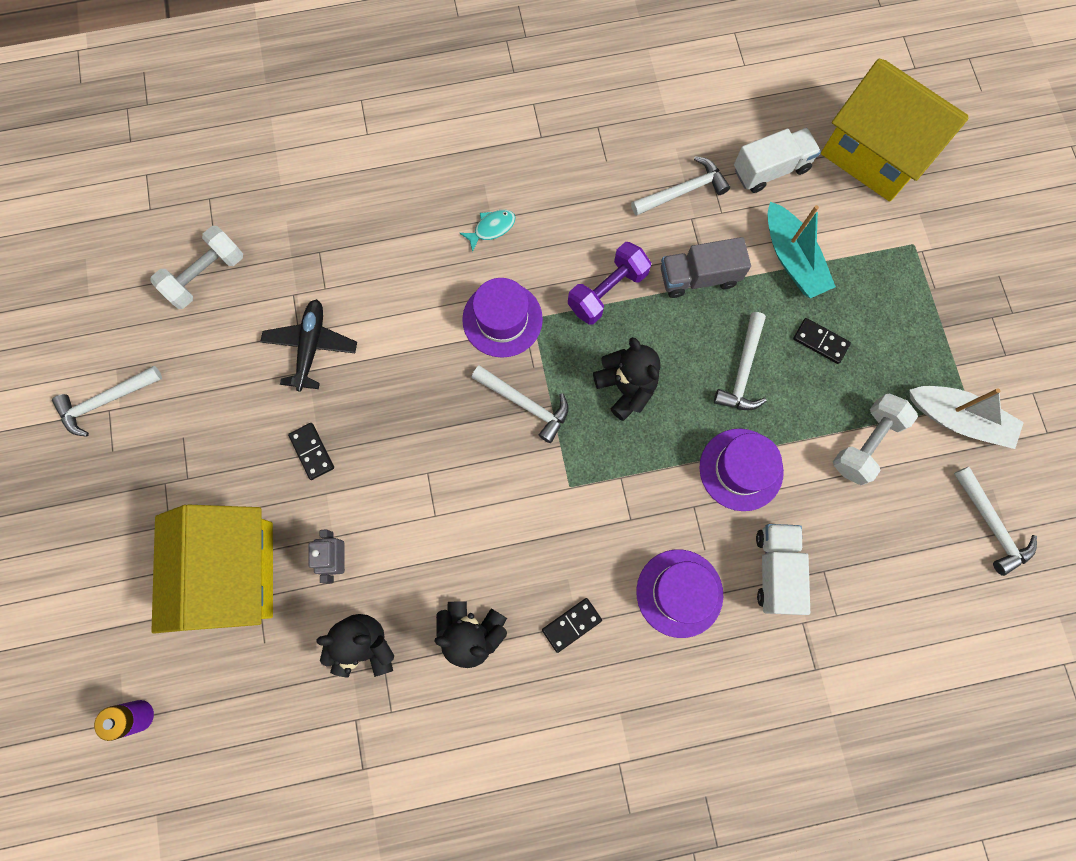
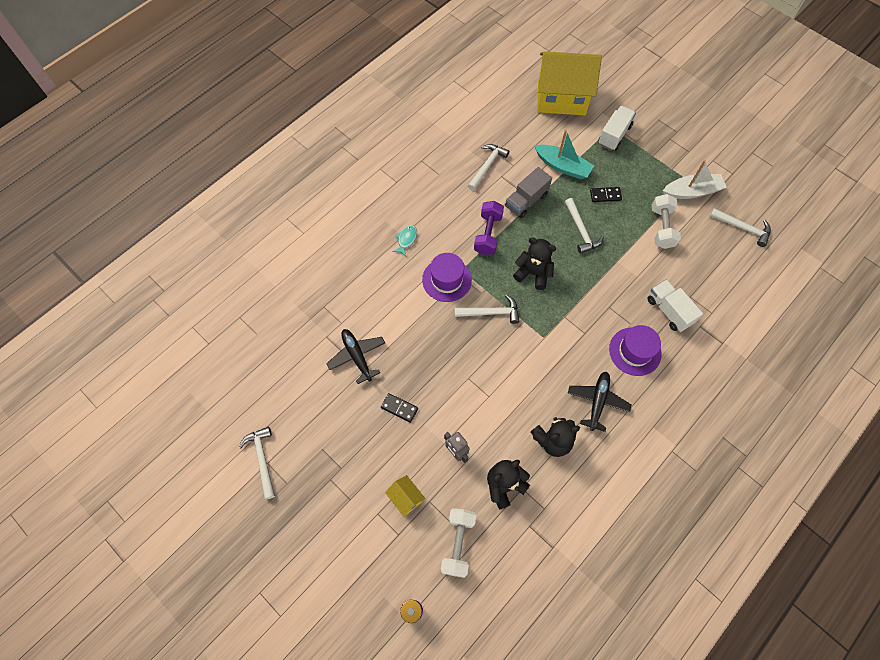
camera: 35 degrees left, 10 degrees down
(106, 401) = (262, 459): white hammer -> white hammer turned 135 degrees clockwise
(206, 276) = (269, 357): white dumbbell -> white dumbbell (458, 544)
(234, 572) = (406, 498): yellow house -> yellow house, size x0.42
(571, 624) = (597, 401): black domino -> black plane
(741, 469) = (616, 276): purple hat -> none
(771, 170) = (520, 132): white truck -> white truck (614, 135)

